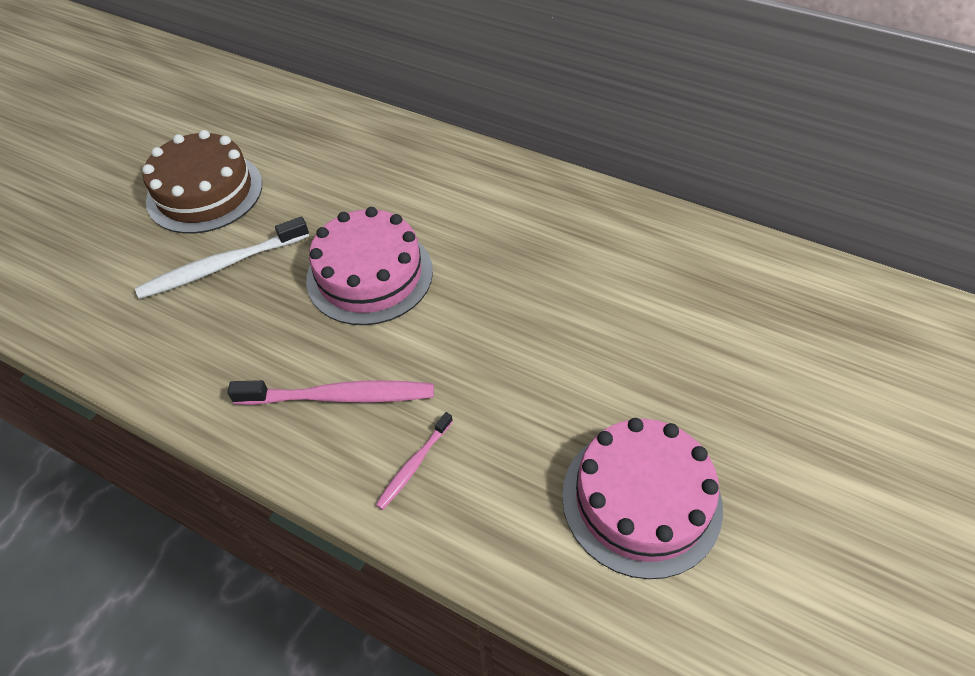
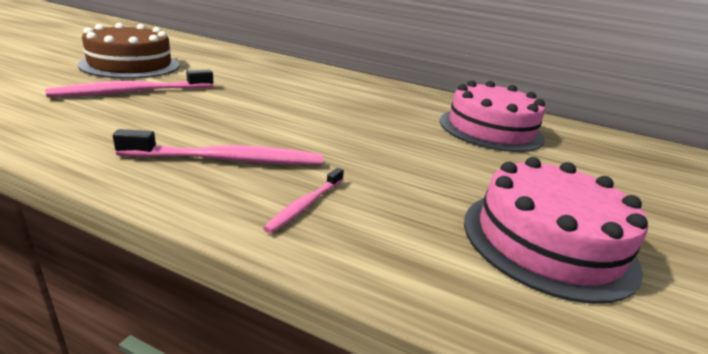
camera: 10 degrees left, 25 degrees down
(222, 266) = (133, 92): white toothbrush -> pink toothbrush
(369, 275) = (262, 106): pink cake -> pink cake (490, 129)

